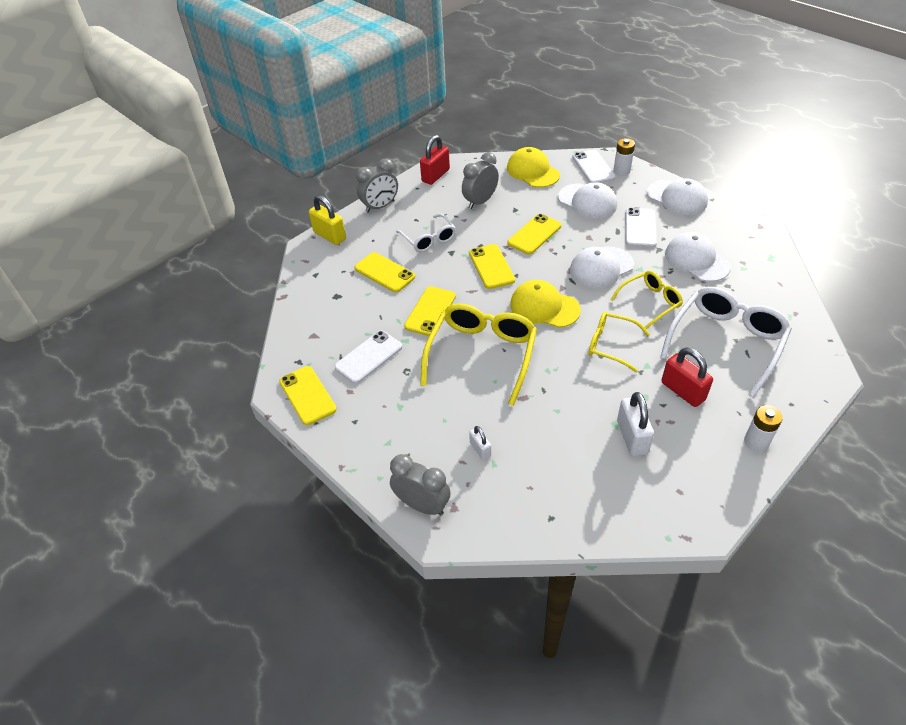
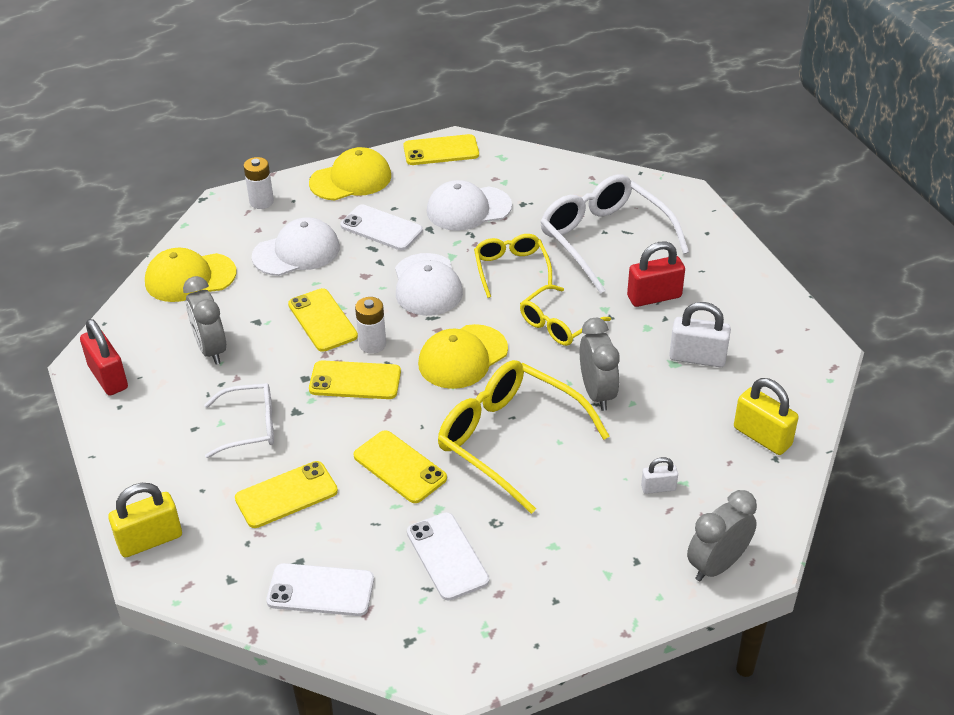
camera: 70 degrees left, 5 degrees down
(307, 395) = (481, 644): yellow phone -> yellow phone (441, 151)
(380, 206) = (128, 461): grey clock -> grey clock (597, 393)
(570, 503) = (762, 436): none -> yellow padlock
(593, 167) = (232, 222): white phone -> white phone (320, 590)
(677, 198) = (351, 179): white cap -> yellow cap
(756, 442) = (742, 275): white battery -> white battery (372, 344)

